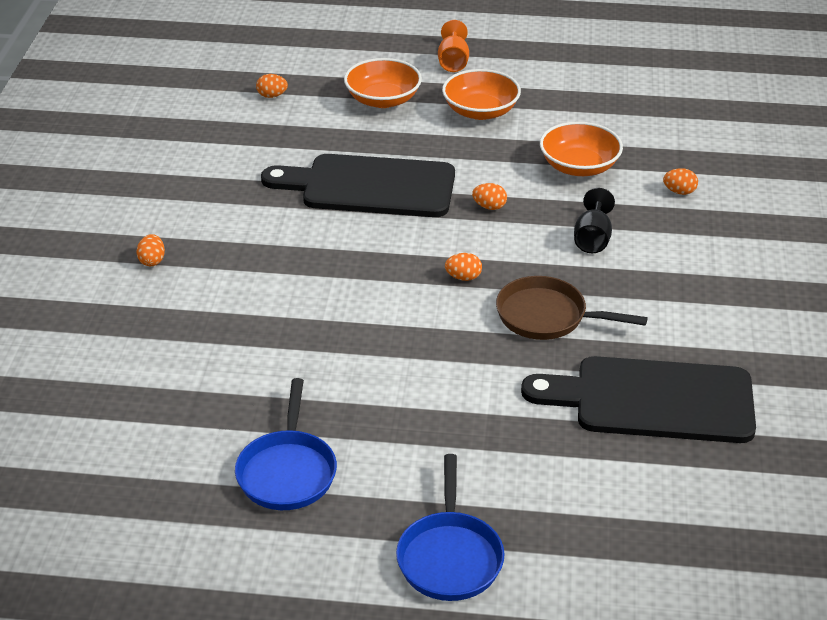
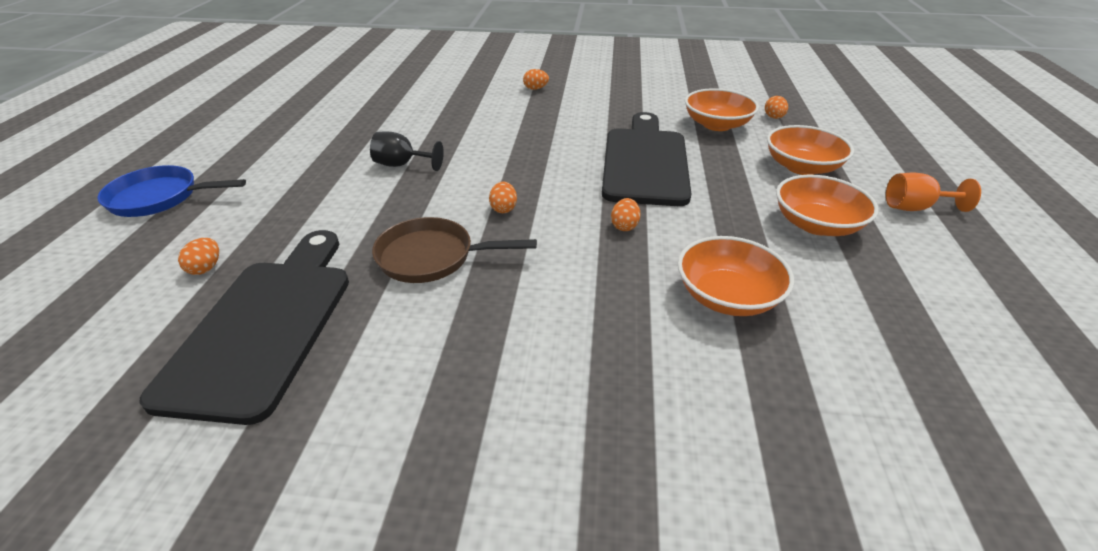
camera: 90 degrees right, 0 degrees up
(285, 133) = (716, 124): none -> orange bowl
(287, 471) = (296, 138): blue pan -> none
(547, 316) = (432, 257): brown pan -> brown pan turned 105 degrees counterclockwise
(592, 239) = (570, 298): black goblet -> black goblet (402, 165)
(679, 192) = (694, 397): orange egg -> orange egg (206, 268)

